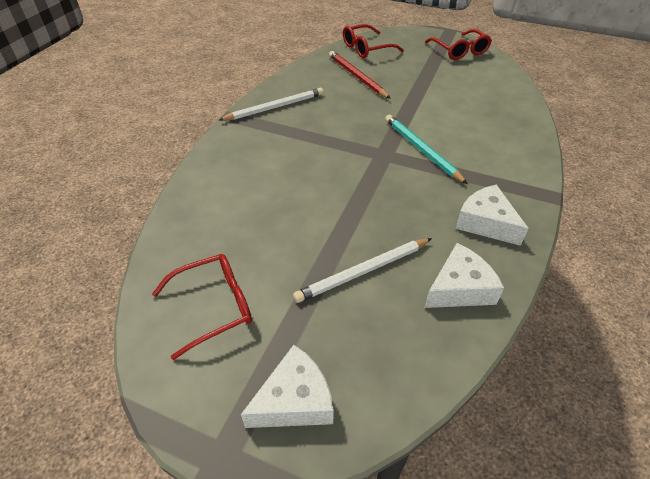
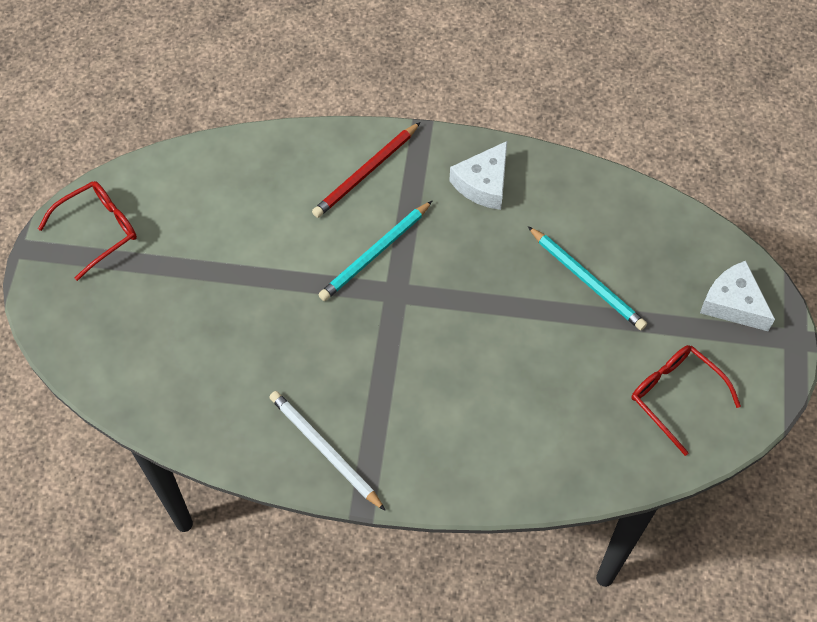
camera: 105 degrees left, 15 degrees up
(357, 76) = (211, 360): red pencil -> red pencil (366, 172)
(363, 272) = (587, 280): white pencil -> turquoise pencil
(366, 48) = (113, 364): red glasses -> none
(459, 288) = (577, 201): white cheese -> none

